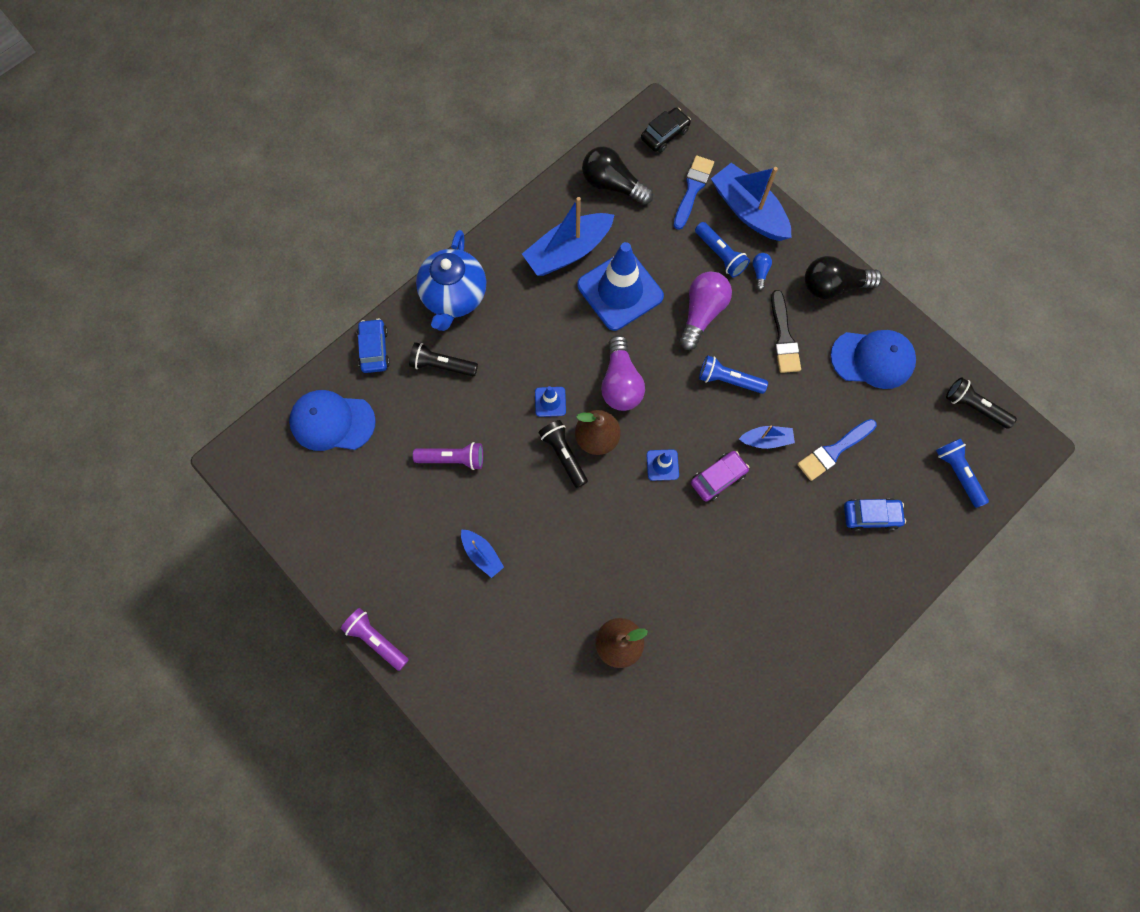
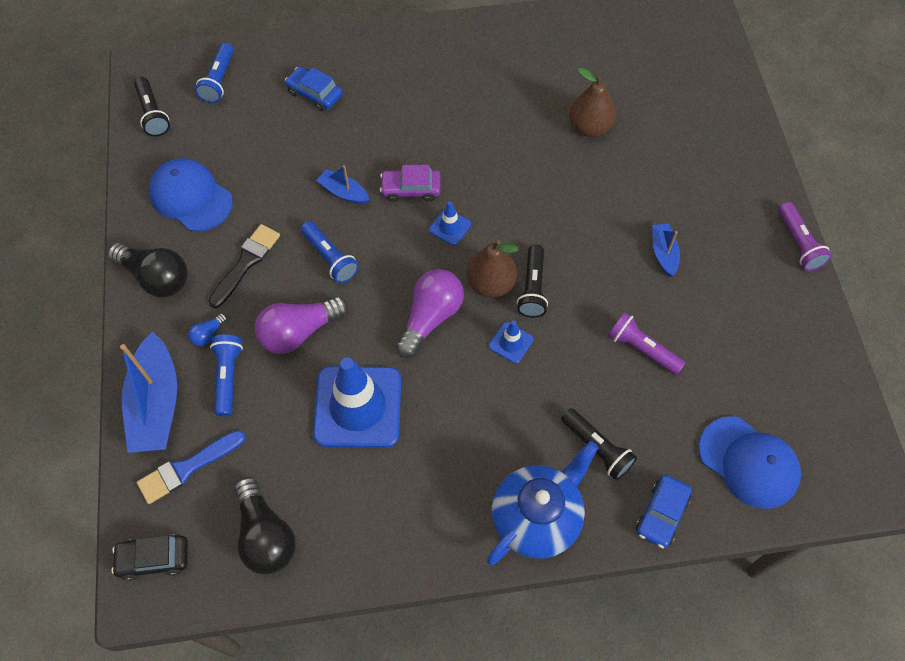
camera: 145 degrees left, 10 degrees down
(568, 251) = (376, 487): blue boat -> none
(834, 451) = (296, 151): blue brush -> none

